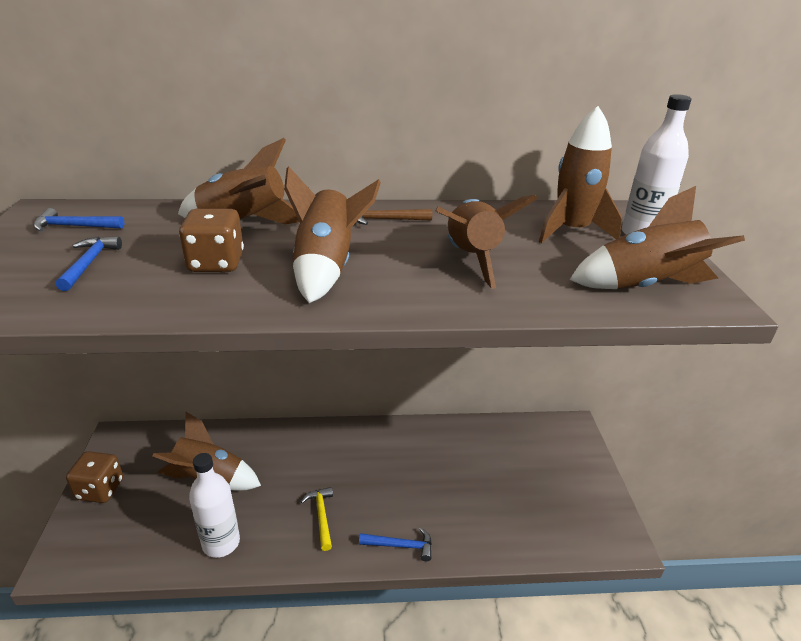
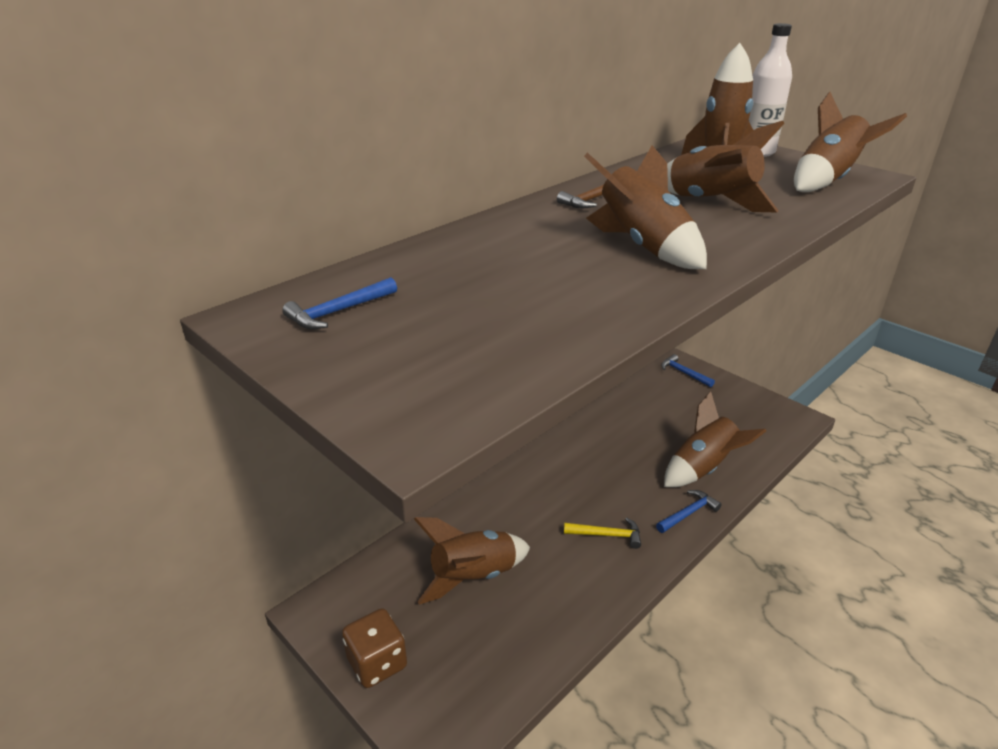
camera: 40 degrees left, 0 degrees up
(89, 263) = (451, 329): blue hammer -> blue hammer (684, 373)
(216, 263) = (557, 279): brown dice -> none
(221, 543) = (561, 612): white bottle -> none
(243, 224) = (494, 245): brown rocket -> brown rocket (703, 468)
(321, 516) = (607, 535): yellow hammer -> yellow hammer turned 150 degrees clockwise

